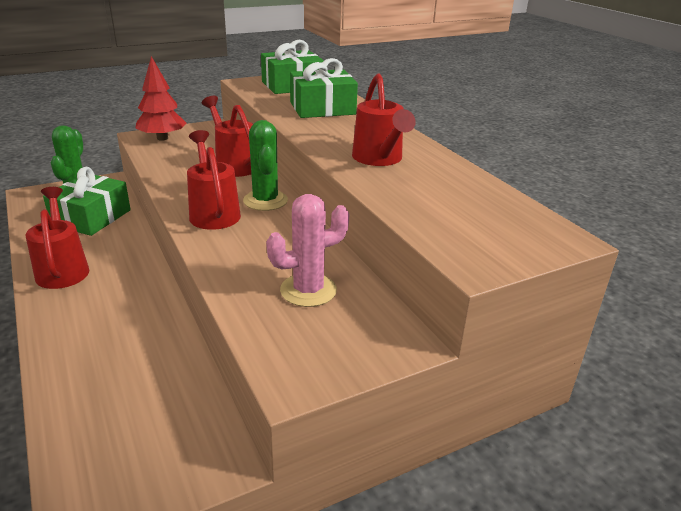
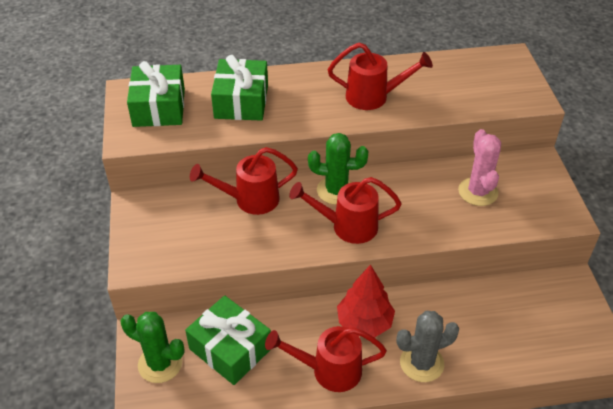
camera: 70 degrees left, 15 degrees up
(67, 326) = (421, 363): none -> grey cactus
(162, 138) = (151, 248): red tree -> red tree (364, 322)

